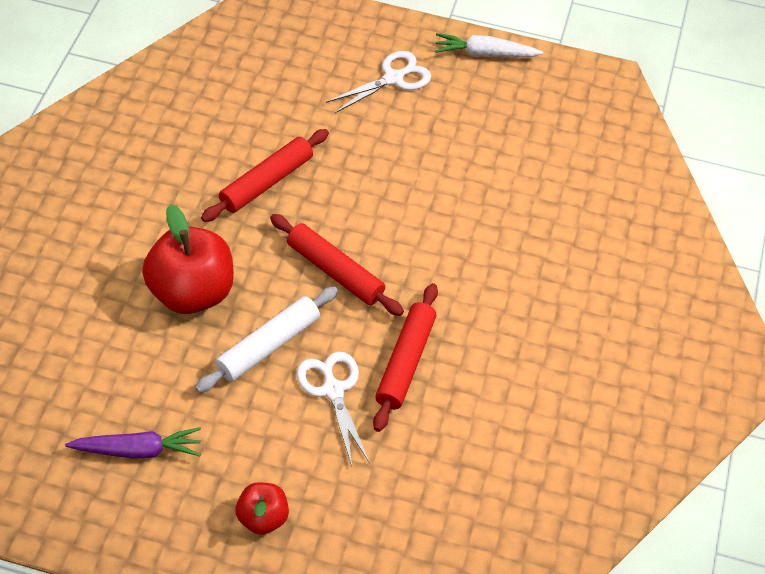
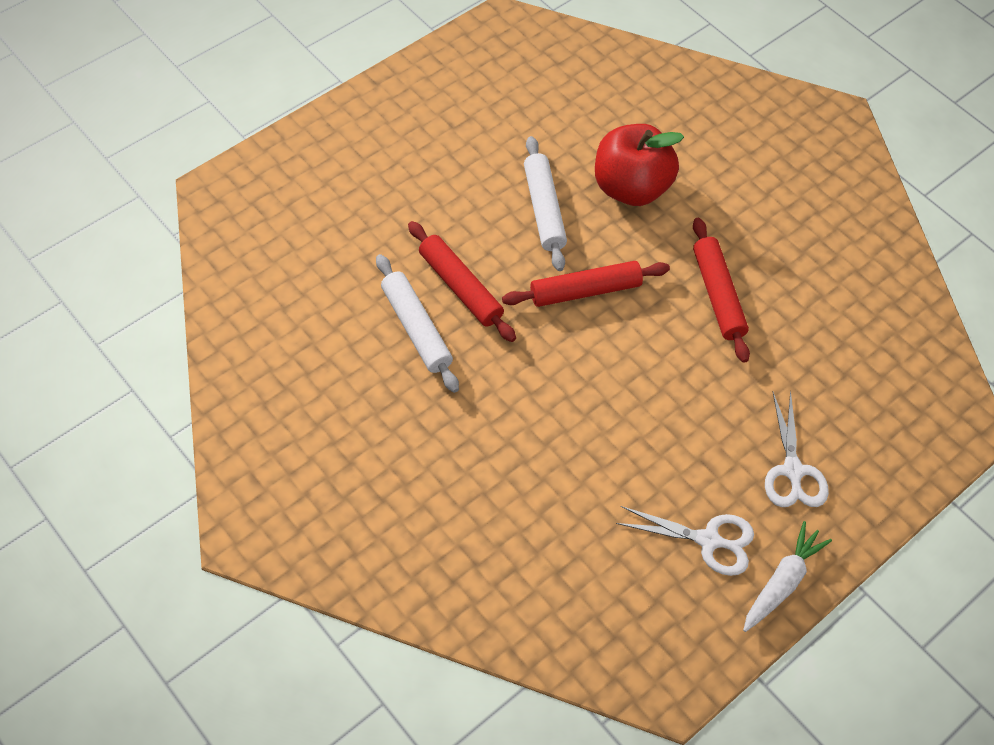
camera: 125 degrees right, 5 degrees up
(138, 450) = (511, 94): purple carrot -> none
(262, 518) = (402, 133): red apple -> none
(333, 390) = (471, 227): white scissors -> white scissors (708, 540)
(473, 370) = (416, 328): none -> white rolling pin

